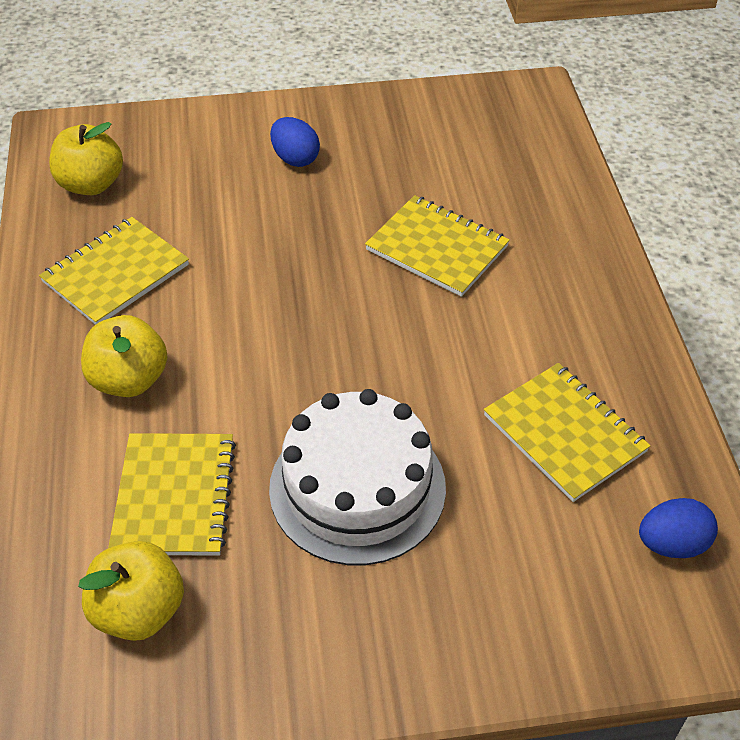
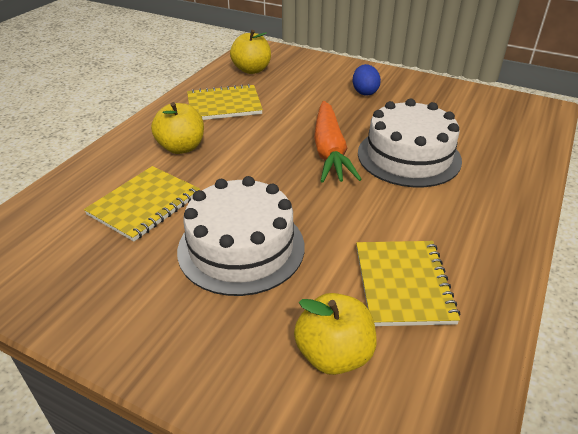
camera: 35 degrees right, 10 degrees down
(139, 610) = (69, 246): yellow apple -> yellow apple (334, 354)
(336, 286) = (329, 151): none -> orange carrot
(437, 248) = (409, 156): yellow notebook -> white cake
(672, 544) = (424, 395): blue egg -> none

